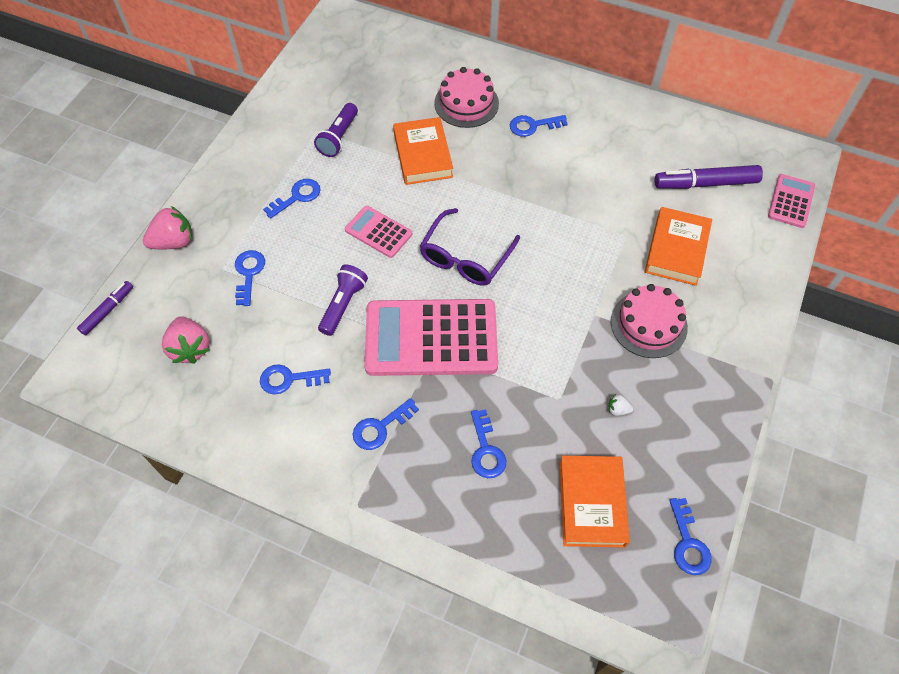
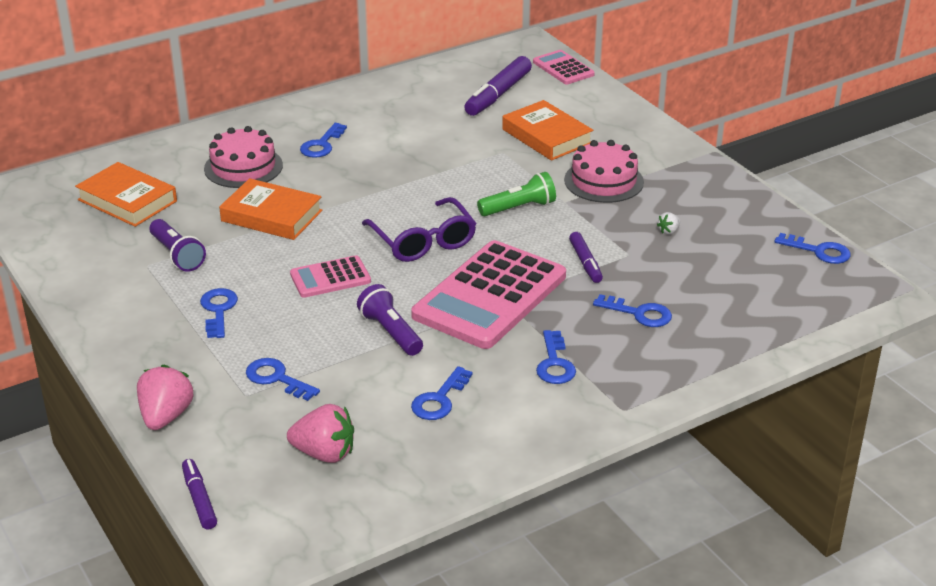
camera: 55 degrees left, 25 degrees down
(524, 375) = (585, 263): none -> purple marker
(559, 290) = (519, 208): none -> green flashlight
(592, 503) = (742, 281): orange book -> orange book (127, 200)

